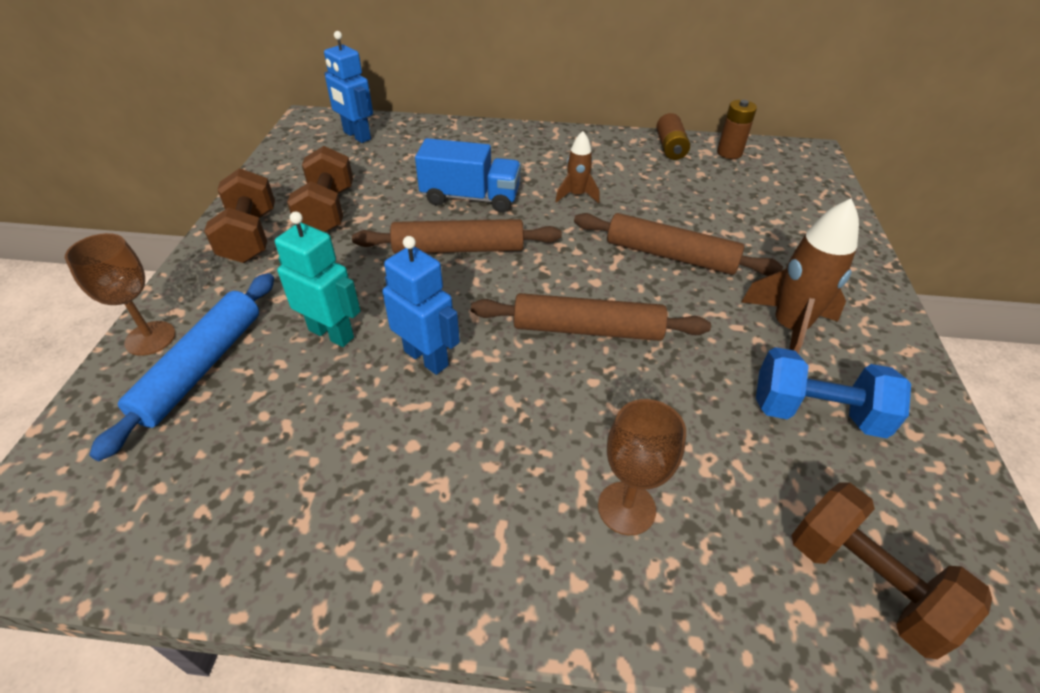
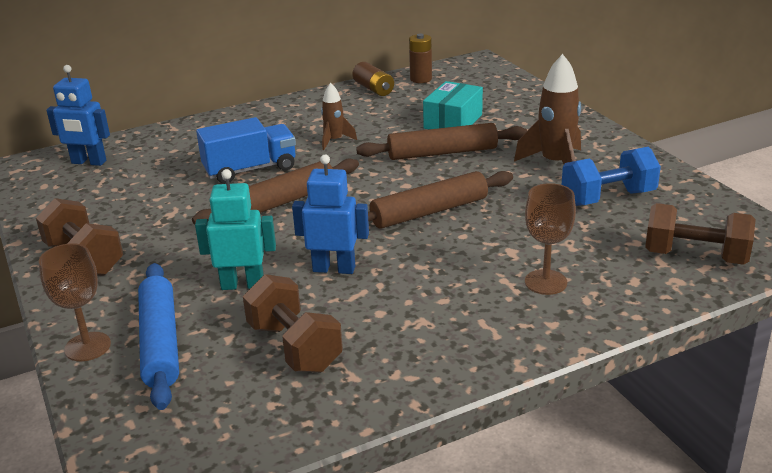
camera: 30 degrees left, 15 degrees down
(327, 211) = (134, 219): brown dumbbell -> brown dumbbell (294, 347)
(717, 219) = (453, 121): none -> turquoise box

